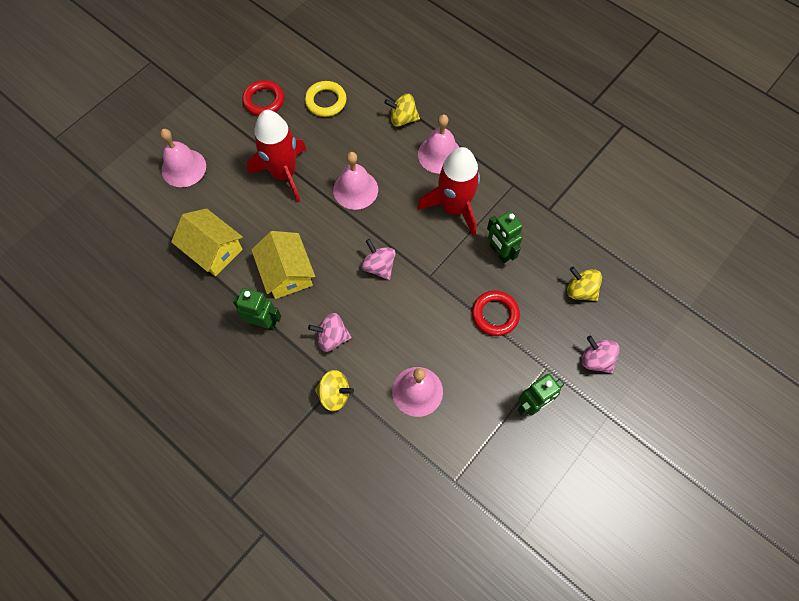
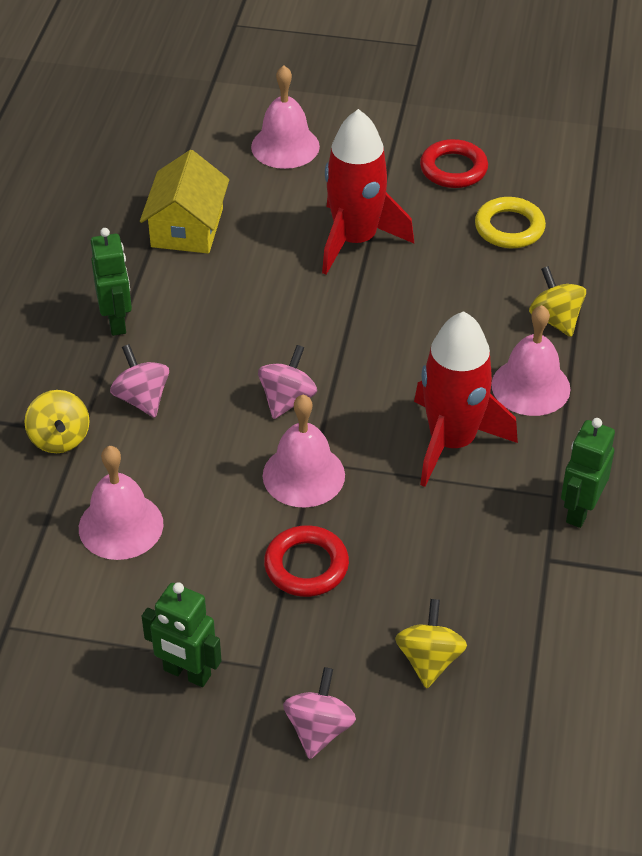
camera: 60 degrees right, 20 degrees down
(287, 273) = (206, 311): yellow house -> none
(355, 189) = (391, 321): pink bell -> pink bell (303, 475)
(499, 252) = (418, 528): green robot -> green robot (580, 510)

